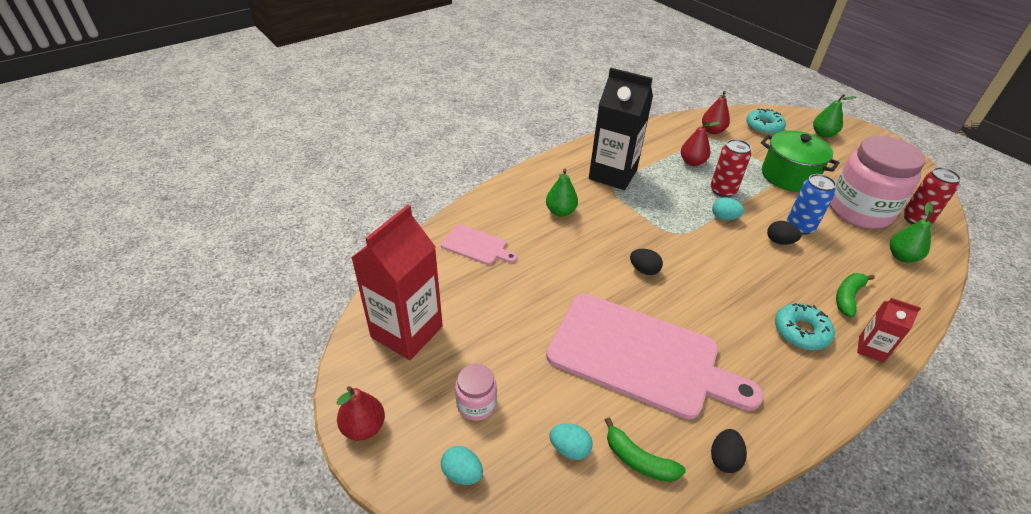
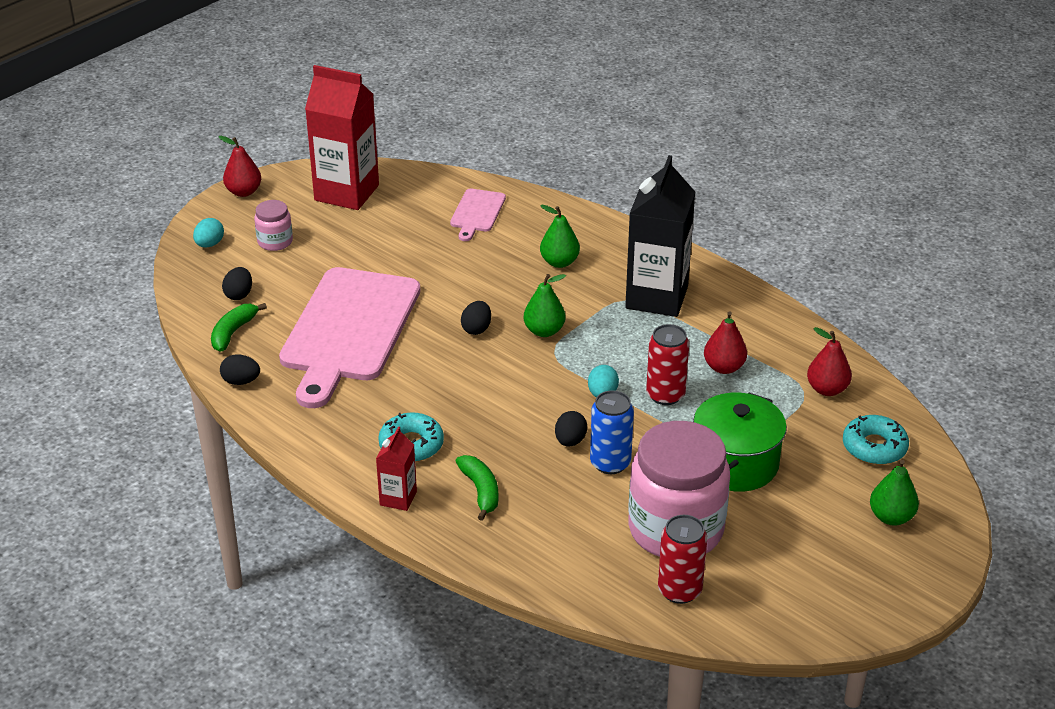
camera: 80 degrees right, 5 degrees down
(569, 448) = (239, 295): turquoise egg -> black egg
(847, 297) = (480, 491): green banana -> green banana turned 45 degrees clockwise
(902, 256) = (581, 557): green pear -> green pear (544, 331)

